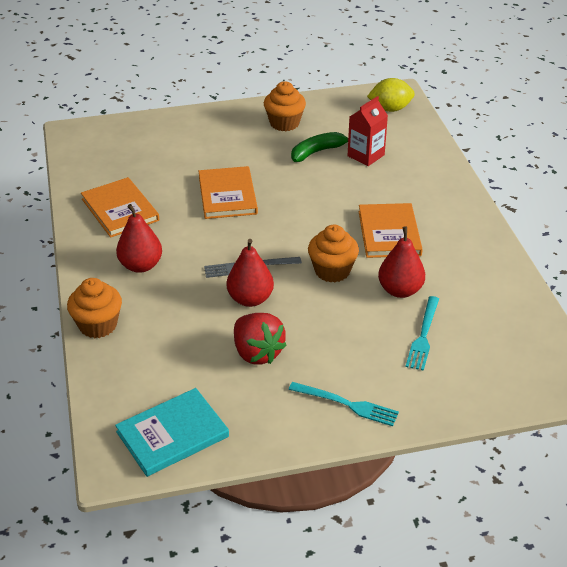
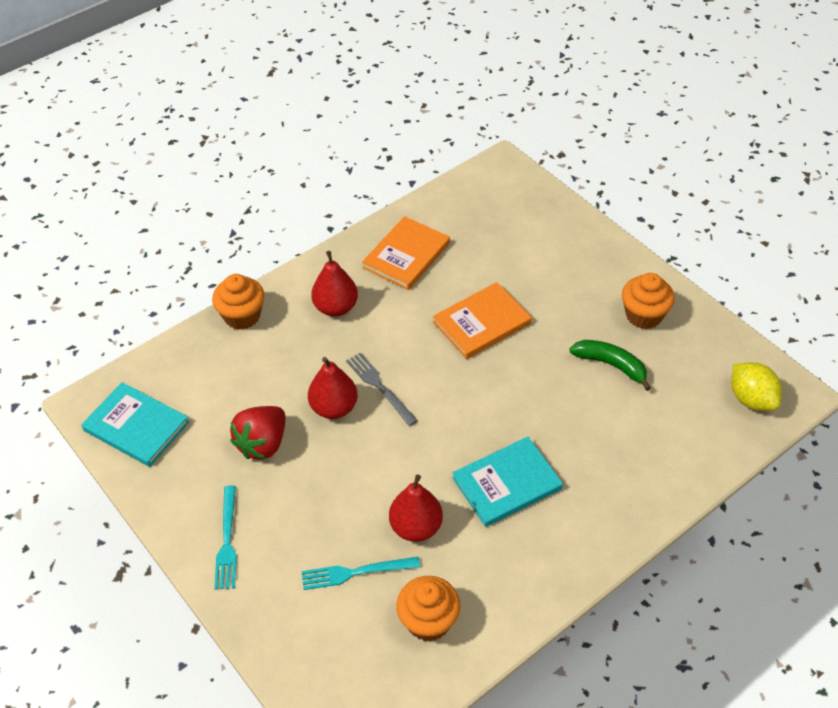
camera: 65 degrees right, 10 degrees up
(332, 271) = (413, 456): orange cupcake -> orange cupcake (428, 621)
(366, 155) = (636, 411): red carton -> none
(389, 233) = (507, 483): orange book -> turquoise book

